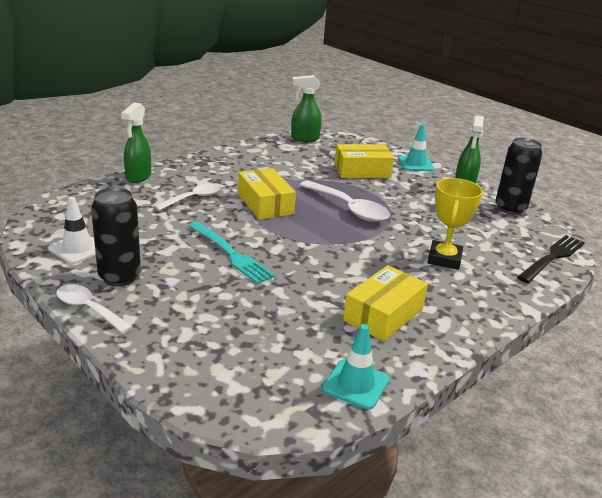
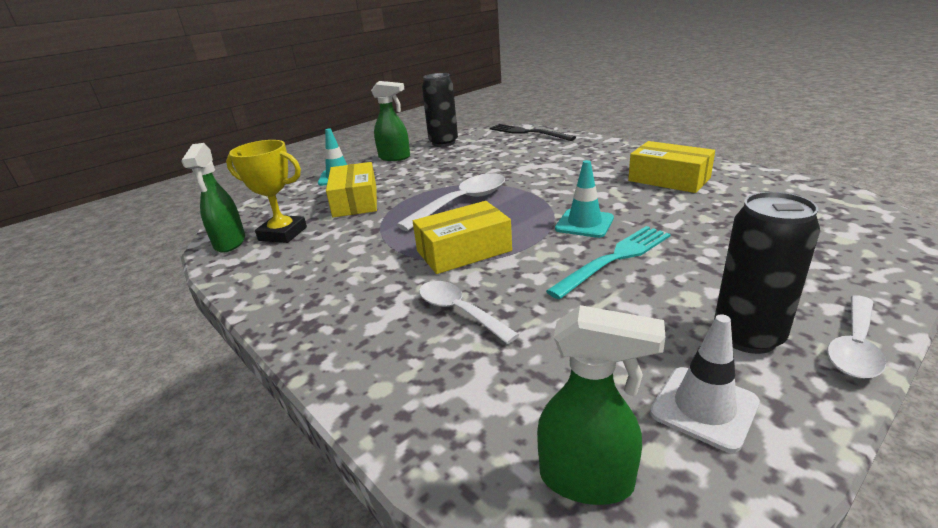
camera: 85 degrees left, 0 degrees up
(138, 177) = (371, 395): green spray bottle -> green spray bottle (587, 480)
(355, 384) = (782, 184): turquoise traffic cone -> turquoise traffic cone (584, 223)
(444, 259) = (553, 162): yellow trophy -> yellow trophy (283, 234)

